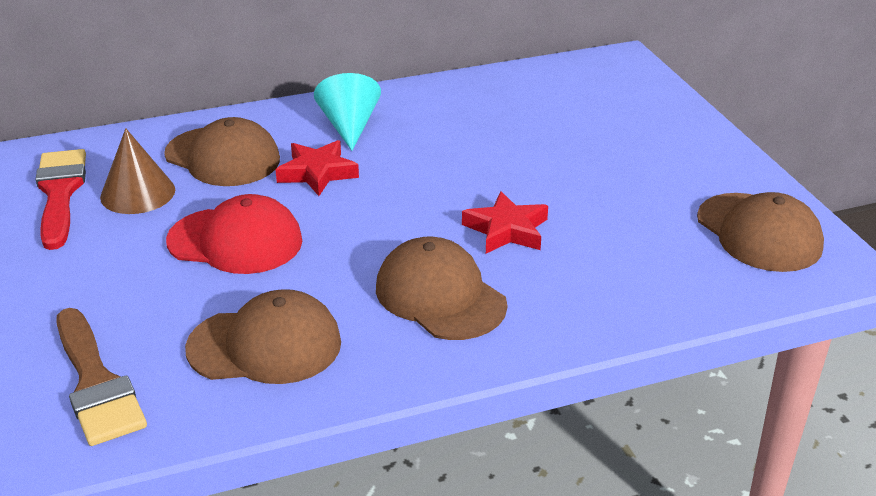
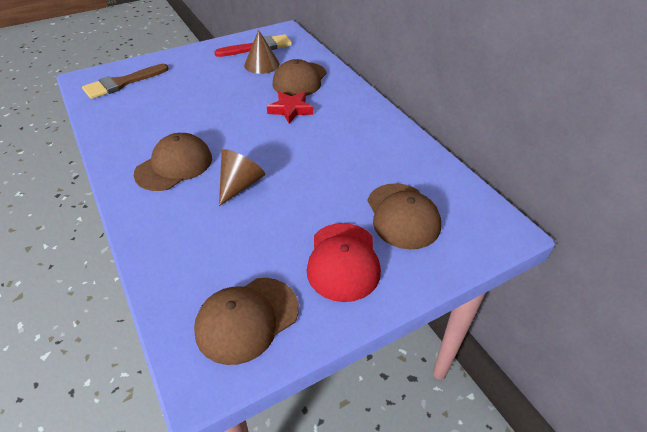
camera: 80 degrees right, 10 degrees up
(235, 241) = (223, 96): red cap -> red cap (343, 261)
(265, 345) = (140, 118): brown cap -> brown cap (402, 216)
(349, 126) = (344, 113): turquoise cone -> none
(506, 230) = (240, 185): red star -> brown cone

